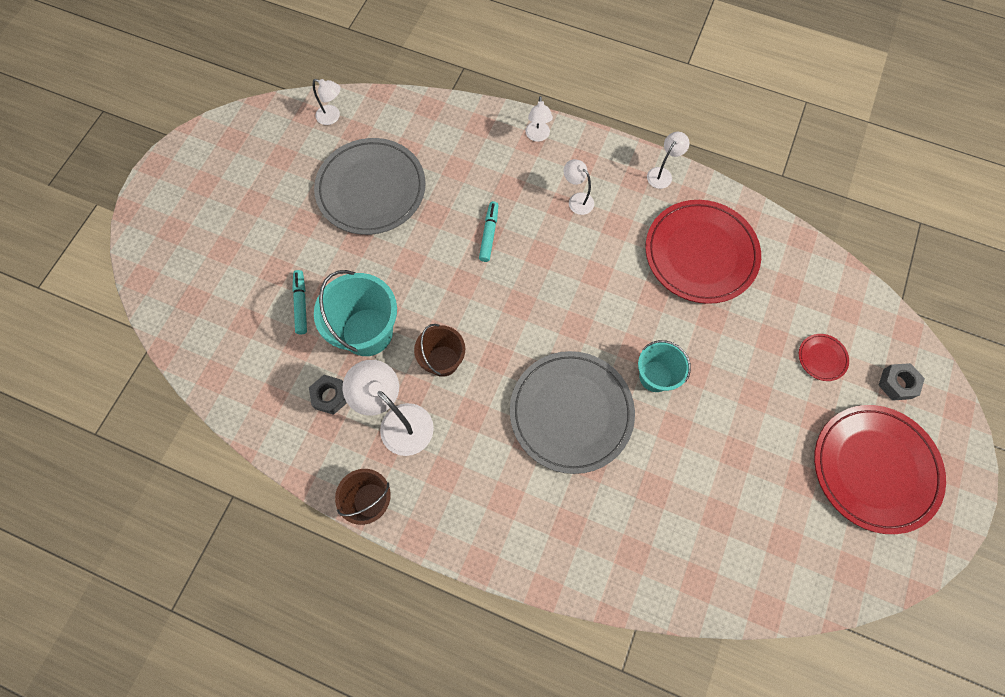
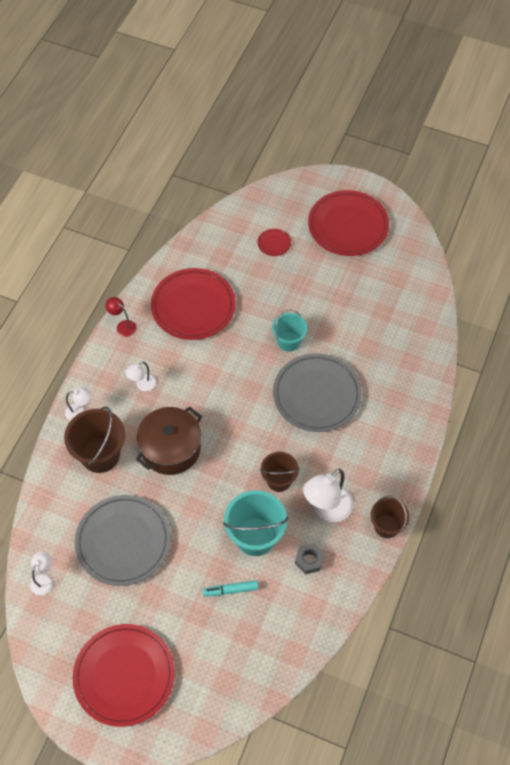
camera: 90 degrees left, 10 degrees down
(216, 198) = (124, 676): none -> red plate
(481, 160) = (100, 455): none -> brown bucket
(489, 234) = (171, 449): turquoise marker -> brown pot
(662, 174) = (123, 326): white lamp -> red lamp
(897, 384) = (291, 206): grey nut -> none

